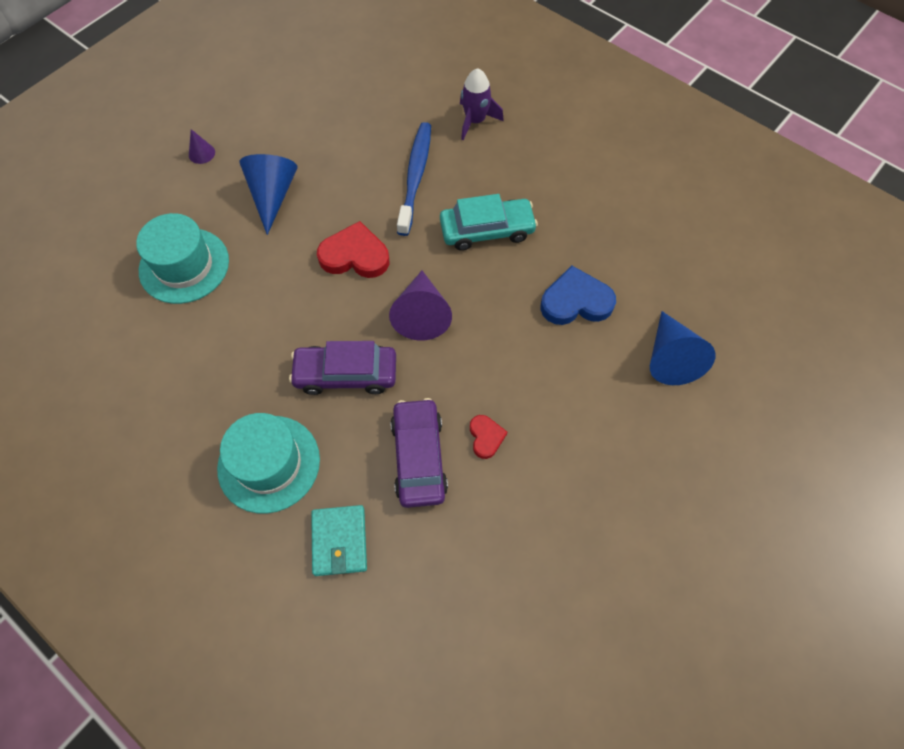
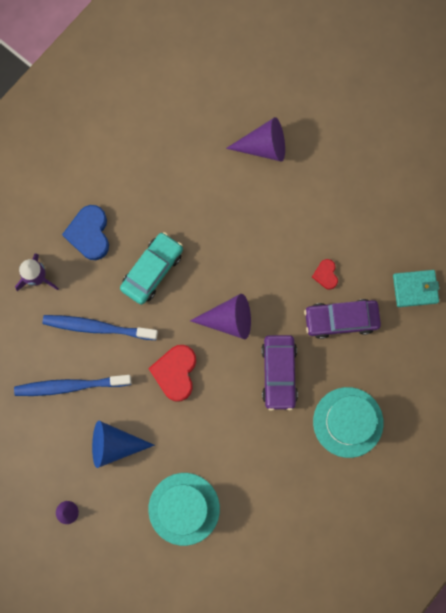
camera: 90 degrees left, 15 degrees up
(339, 541) = (400, 370): turquoise wallet -> turquoise wallet (415, 289)
(346, 153) = (70, 386): none -> blue toothbrush
(486, 437) = (326, 275): red heart -> red heart turned 90 degrees counterclockwise
(487, 230) = (152, 270): turquoise car -> turquoise car turned 45 degrees clockwise
(576, 301) = (217, 207): blue heart -> blue heart (89, 234)
(670, 357) = (263, 146): blue cone -> purple cone

